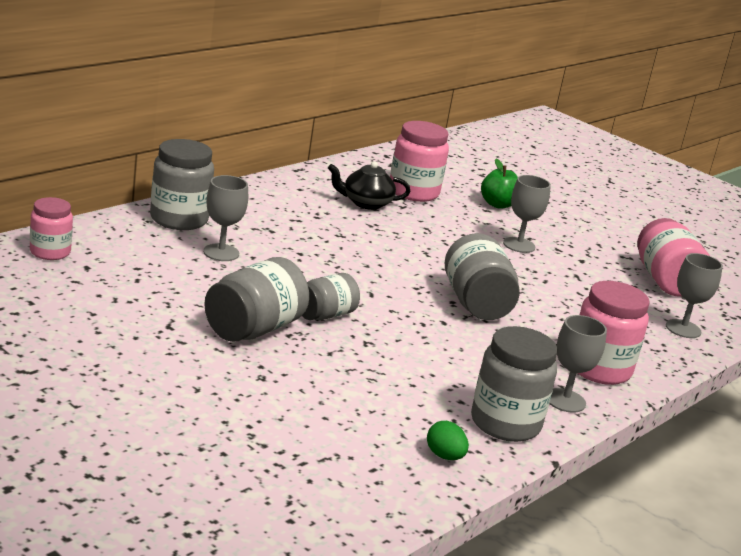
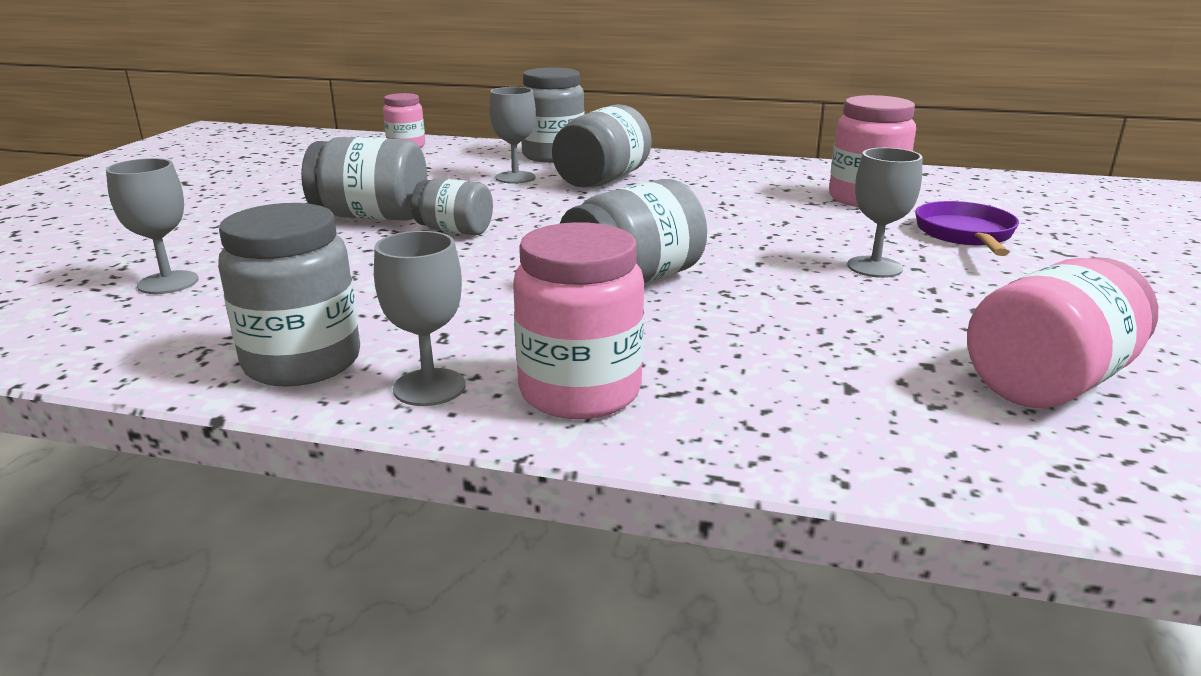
camera: 65 degrees right, 0 degrees up
(271, 232) = (602, 180): none -> grey jar
(366, 203) = (773, 190): black teapot -> none
(444, 456) = (170, 346): green egg -> none
(498, 204) = (965, 234): green apple -> purple pan
(683, 329) = (890, 434): grey goblet -> grey goblet (168, 283)

